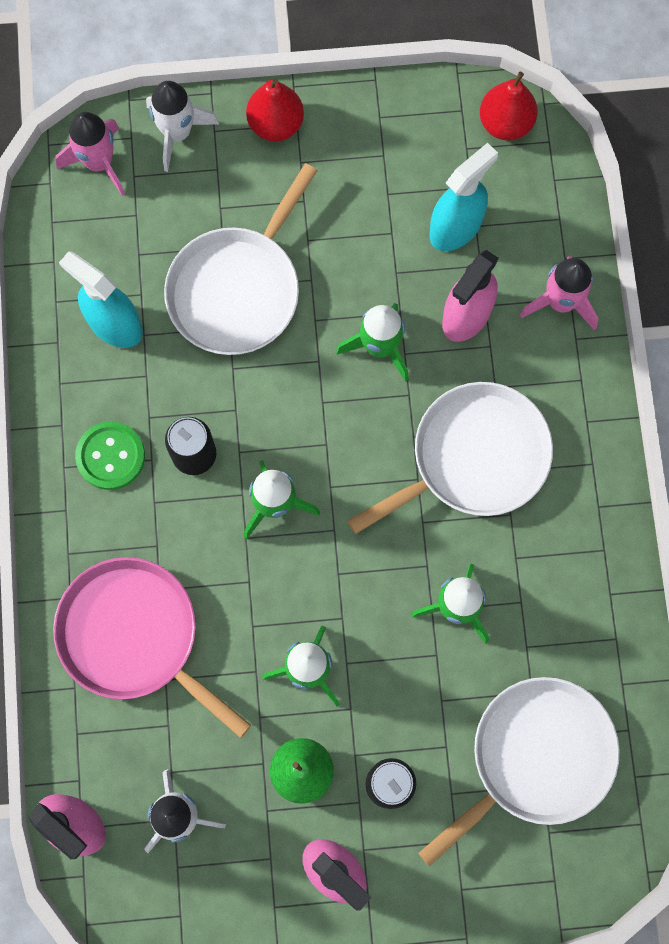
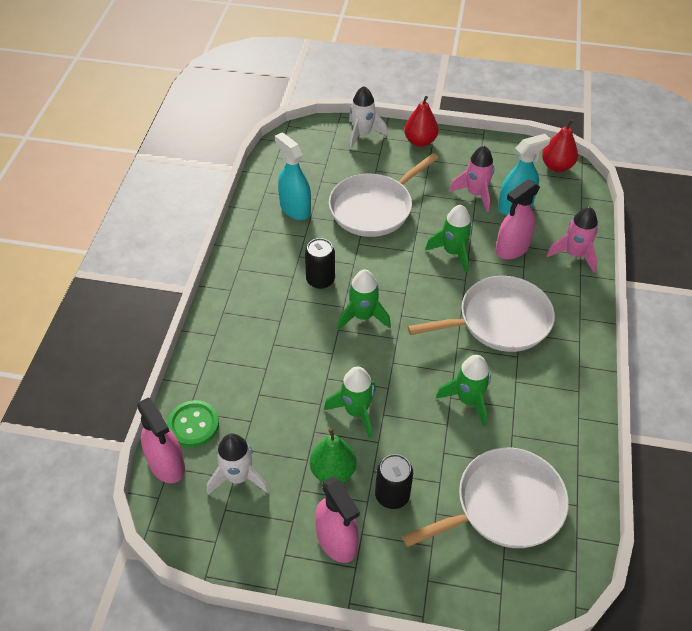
camera: 15 degrees right, 25 degrees down
(99, 163) = (313, 138): pink rocket -> pink rocket (475, 194)
(110, 456) = (268, 269): green button -> green button (193, 425)
(134, 636) = (247, 365): pink pan -> none

